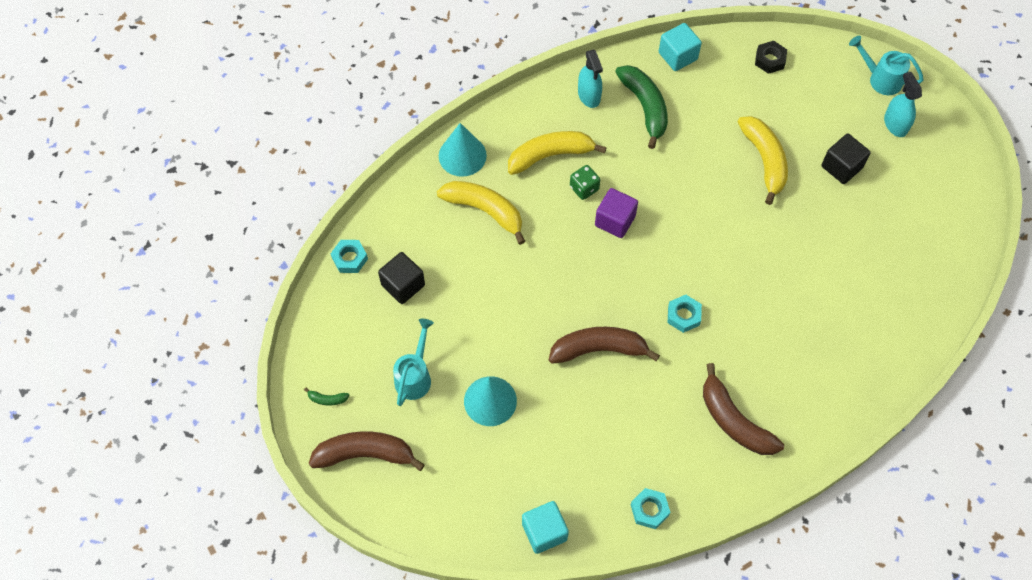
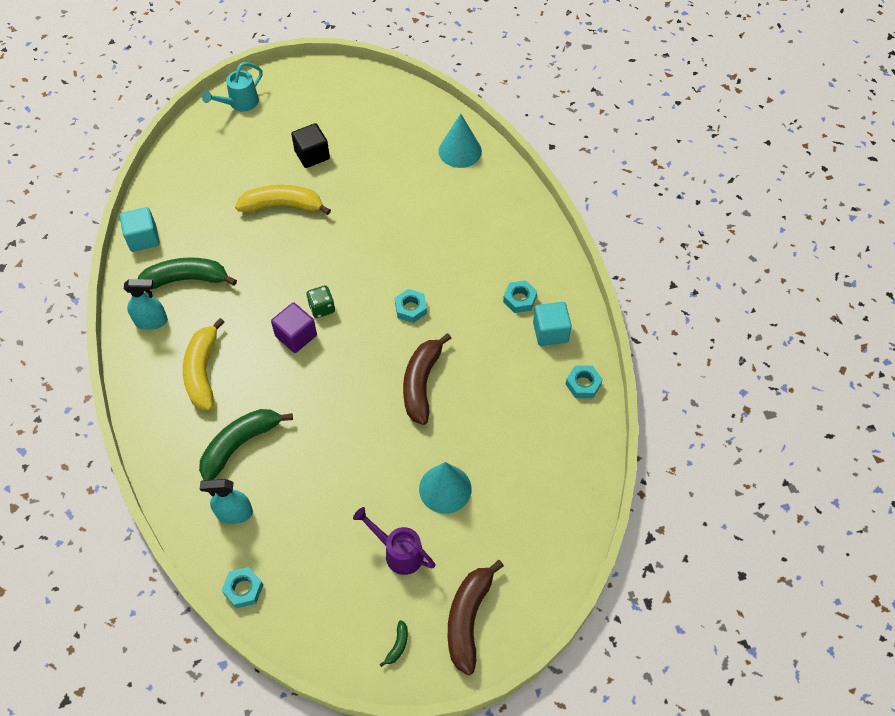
camera: 75 degrees left, 5 degrees down
(403, 285) = (294, 542): black cube -> none
(415, 376) = (398, 552): turquoise watering can -> purple watering can
(462, 155) = (167, 451): turquoise cone -> turquoise cone (460, 151)
(485, 210) = (240, 445): yellow banana -> green banana
(544, 531) = (584, 473): turquoise cube -> turquoise cube (550, 332)
(584, 188) = (251, 352): green dice -> green dice (322, 308)
(734, 421) = (519, 299): brown banana -> turquoise nut
(770, 60) = (183, 172): black nut -> none
(895, 124) = (287, 108): turquoise spray bottle -> turquoise spray bottle (234, 513)

